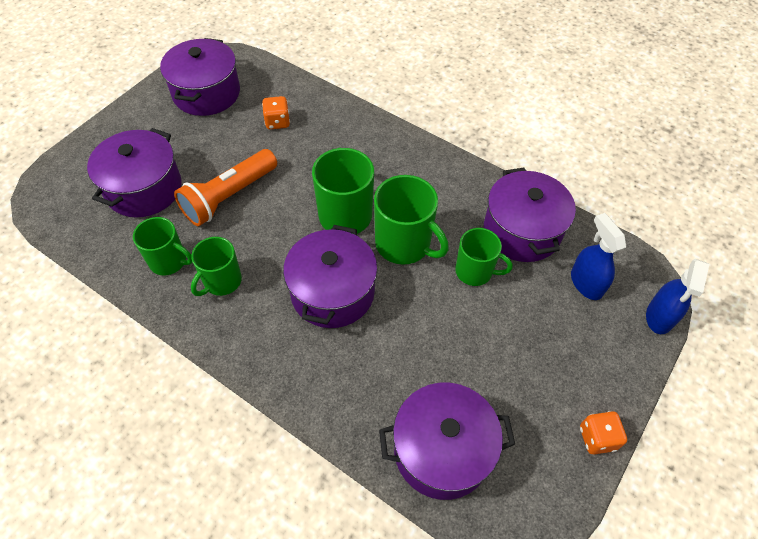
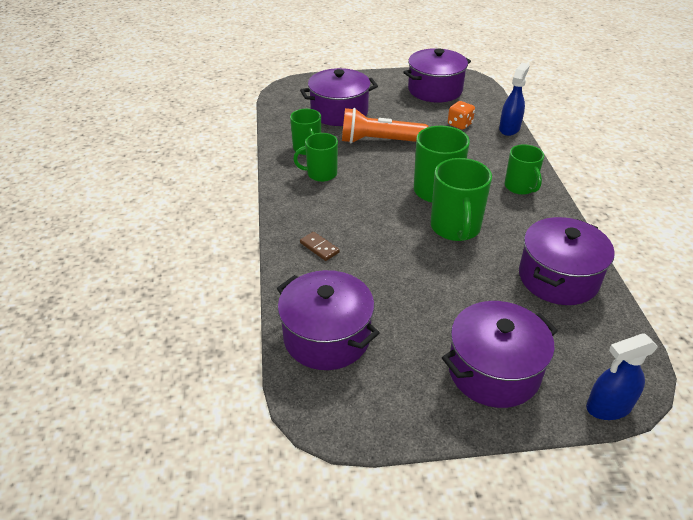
camera: 50 degrees right, 15 degrees down
(325, 367) = (319, 247): none -> brown domino
(332, 292) = (374, 219): purple pot -> purple pot (493, 371)
(475, 271) = (486, 273): green mug -> green mug (520, 187)
(586, 283) = (569, 341): blue spray bottle -> blue spray bottle (509, 128)
(597, 438) = (441, 423): orange dice -> none

